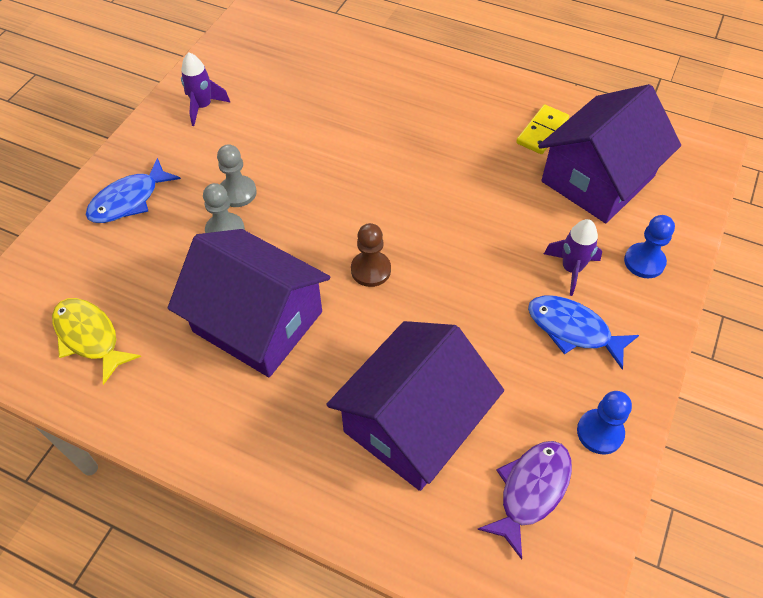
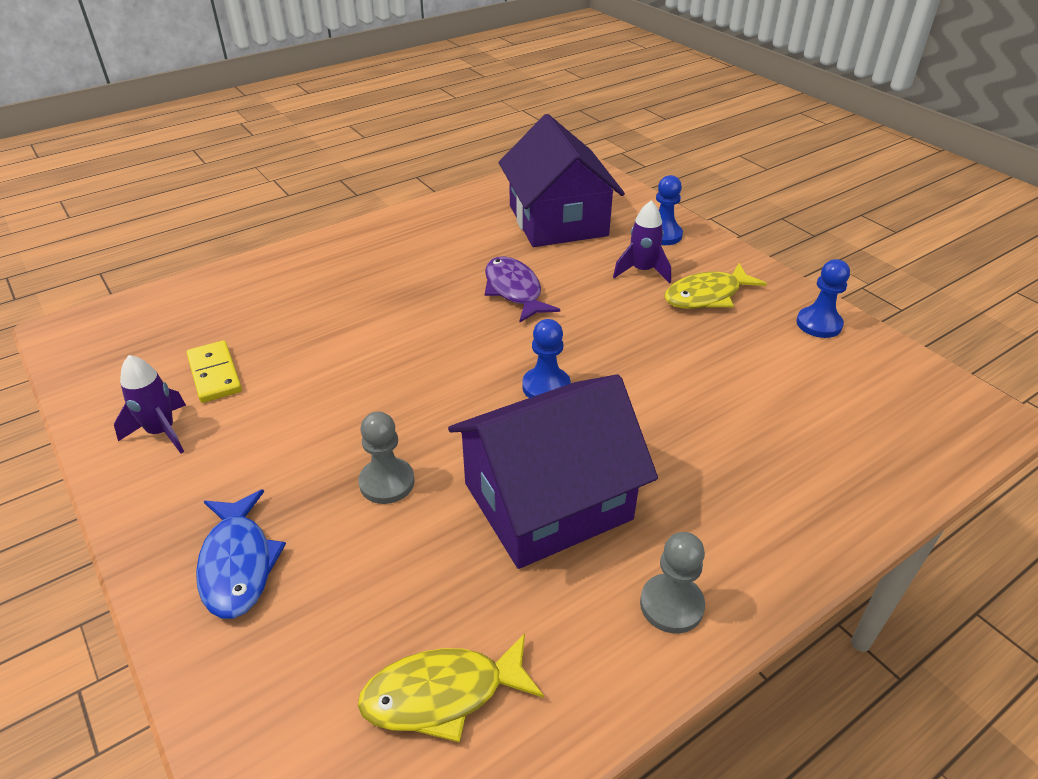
camera: 60 degrees left, 15 degrees down
(237, 193) = (338, 450): grey pawn -> grey pawn (671, 605)
(371, 270) = (546, 387): brown pawn -> blue pawn
(413, 422) = (753, 428): purple house -> none
(531, 490) = (861, 384): purple fish -> purple fish (514, 290)
(542, 131) = (476, 224): yellow domino -> yellow domino (215, 374)
(573, 330) = (707, 296): blue fish -> yellow fish

